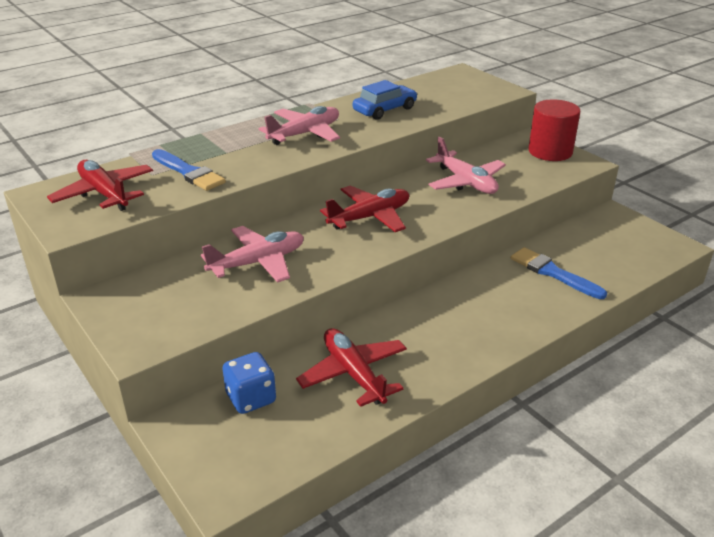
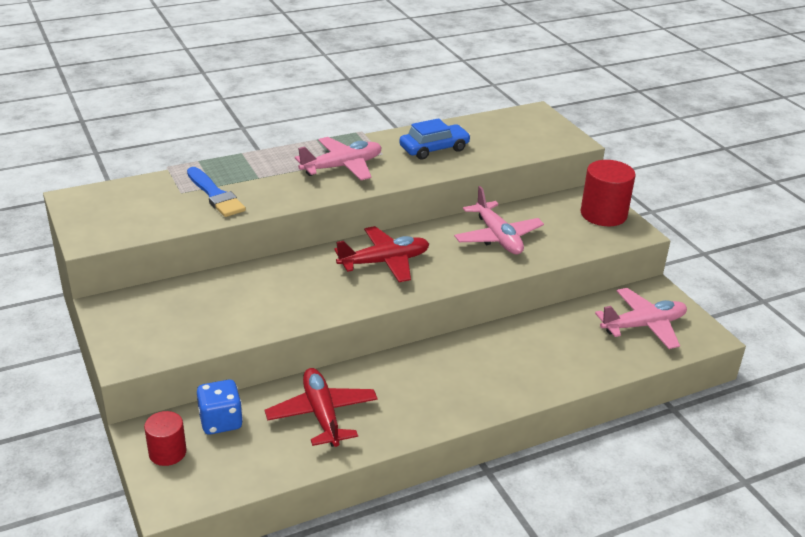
camera: 10 degrees right, 0 degrees up
(104, 194) = (131, 207): red plane -> none
(204, 440) = (167, 452): none -> red cylinder
(258, 263) = (259, 294): pink plane -> pink plane (643, 326)
(553, 273) = (560, 345): blue brush -> none

